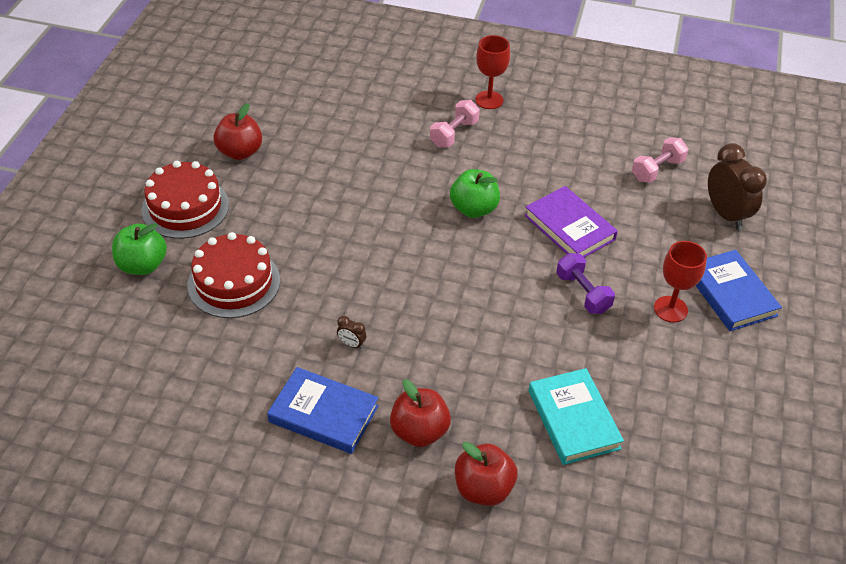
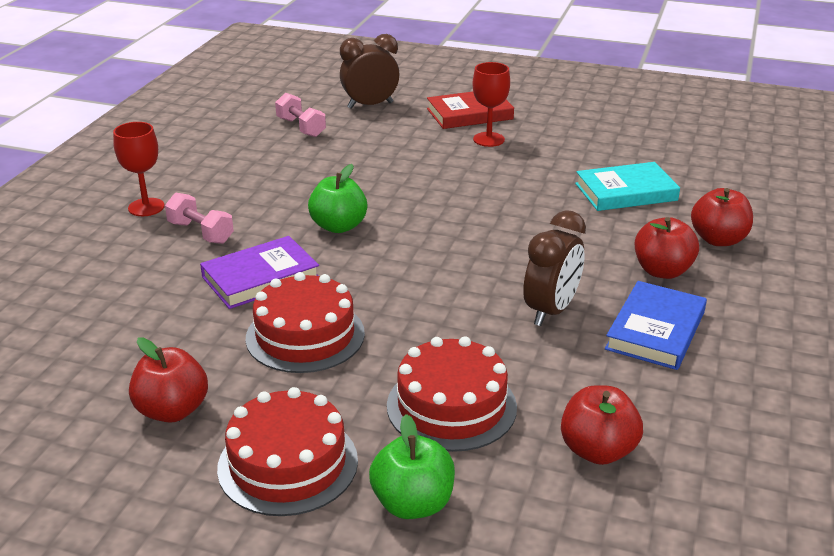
camera: 85 degrees left, 15 degrees down
(179, 361) = (597, 450): none -> red apple
(318, 203) = (305, 335): none -> red cake
(352, 344) = (550, 311): brown clock -> brown clock, size x2.34
(569, 227) = (377, 176): purple book -> purple book (260, 277)
(583, 293) = (469, 176): purple dumbbell -> none
(730, 294) = (469, 114): blue book -> red book

